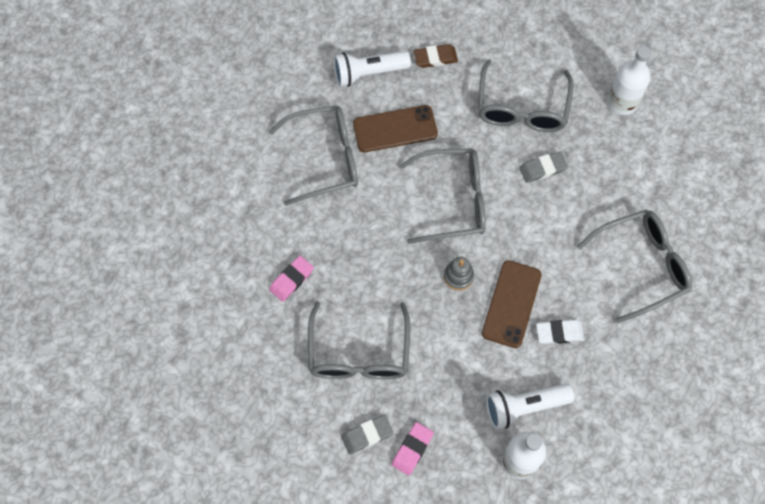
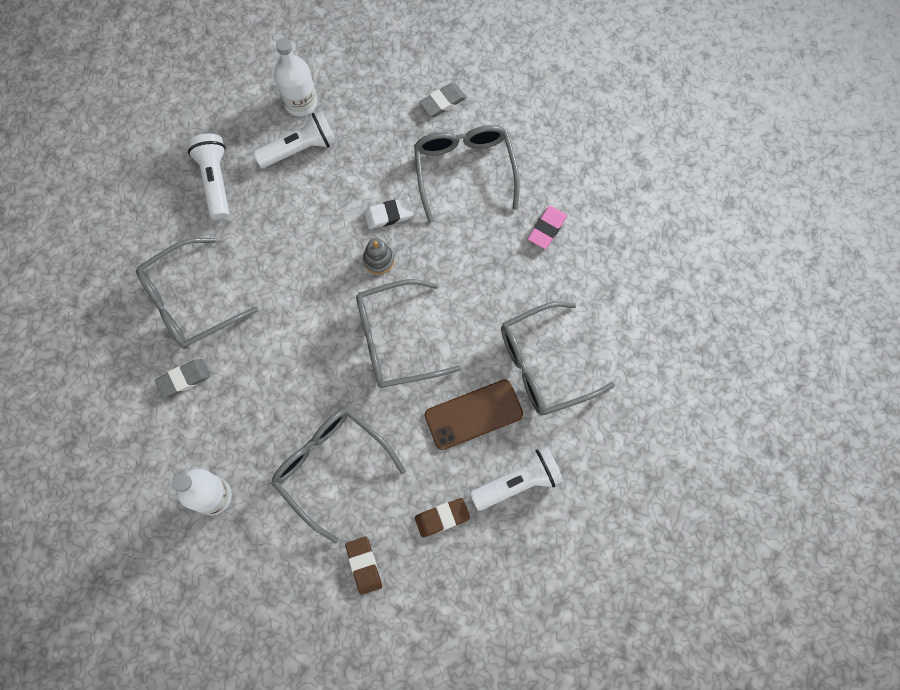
camera: 170 degrees right, 5 degrees up
(412, 449) = (399, 97): pink eraser -> none
(502, 35) = (364, 565): none -> brown eraser
(511, 304) = (321, 241): brown phone -> none
(522, 108) = (331, 466): grey glasses -> grey glasses turned 45 degrees counterclockwise
(543, 169) = (301, 394): grey eraser -> grey eraser (184, 379)
(559, 333) = (271, 220): white eraser -> white eraser (389, 215)
(614, 385) = (215, 181): none -> white flashlight

